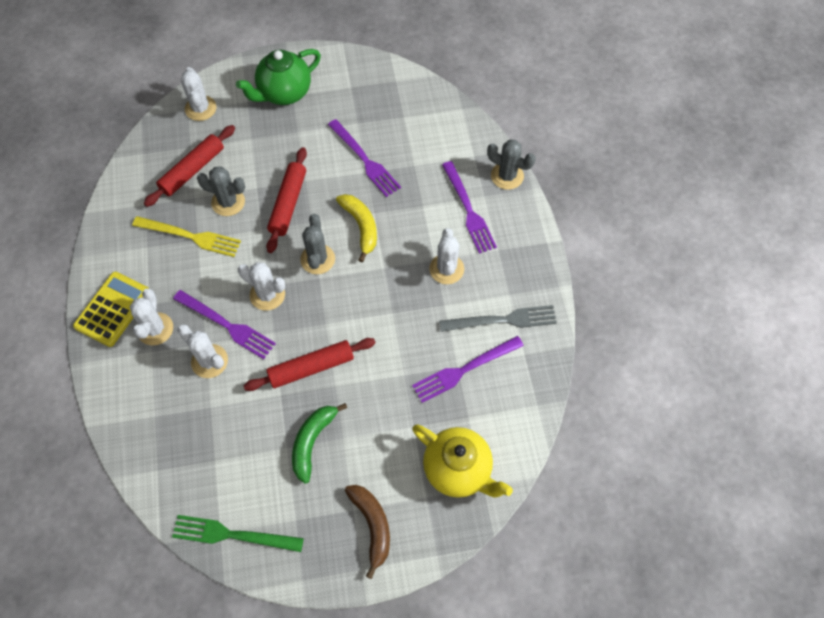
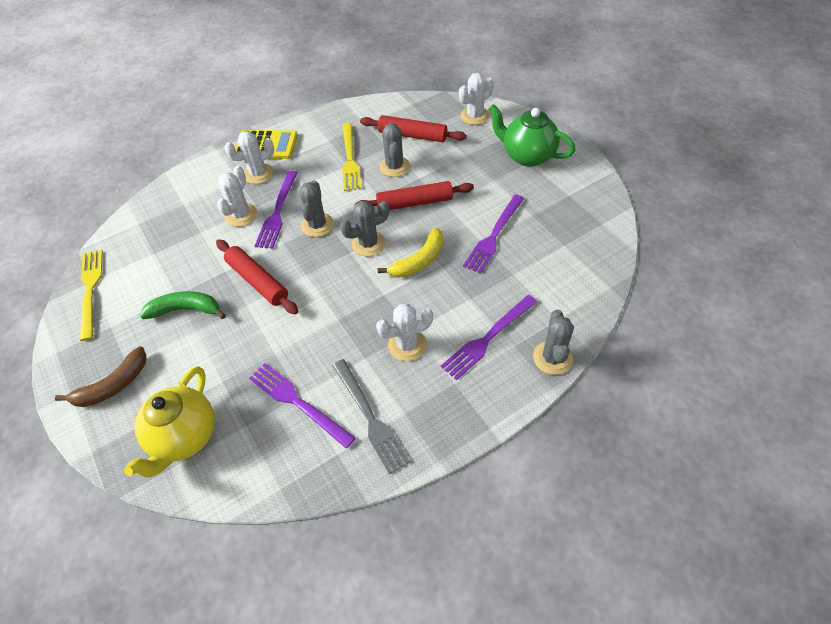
camera: 70 degrees right, 10 degrees down
(232, 534) = (90, 290): green fork -> yellow fork
(267, 295) = (317, 225): white cactus -> grey cactus

